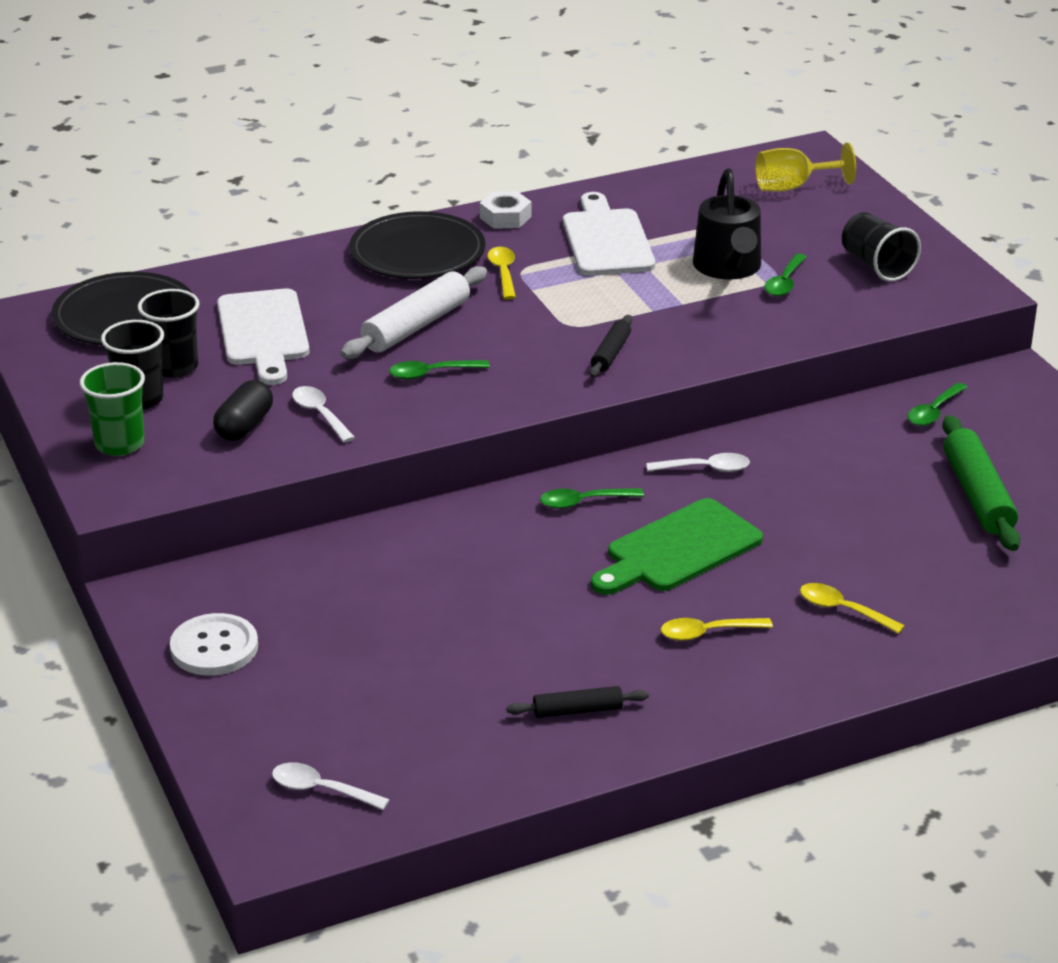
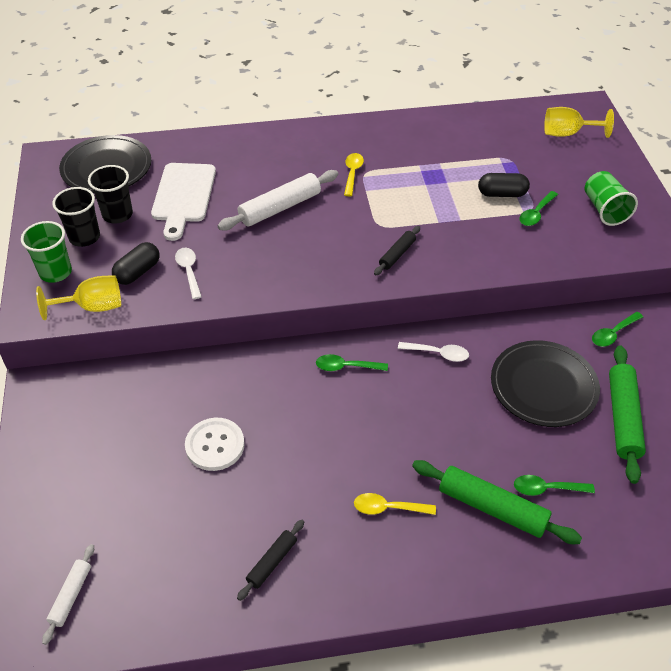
camera: 15 degrees right, 15 degrees up
(200, 473) = (93, 307): none -> yellow goblet
(214, 647) = (59, 444): white button -> white button (215, 445)
(321, 790) = (71, 596): white spoon -> white rolling pin
(417, 252) = (305, 148): black plate -> black plate (543, 386)
(432, 373) = (274, 250): green spoon -> green spoon (547, 488)
(505, 217) = (371, 128): white nut -> none
(577, 710) = (272, 562): black rolling pin -> black rolling pin turned 60 degrees counterclockwise
(606, 240) = (429, 157): white cutting board -> none
(678, 549) = (395, 424): green cutting board -> none
(728, 267) = (502, 194): black watering can -> black capsule
(843, 610) = (492, 508): yellow spoon -> green rolling pin
(876, 265) = (604, 210): black cup -> green cup

